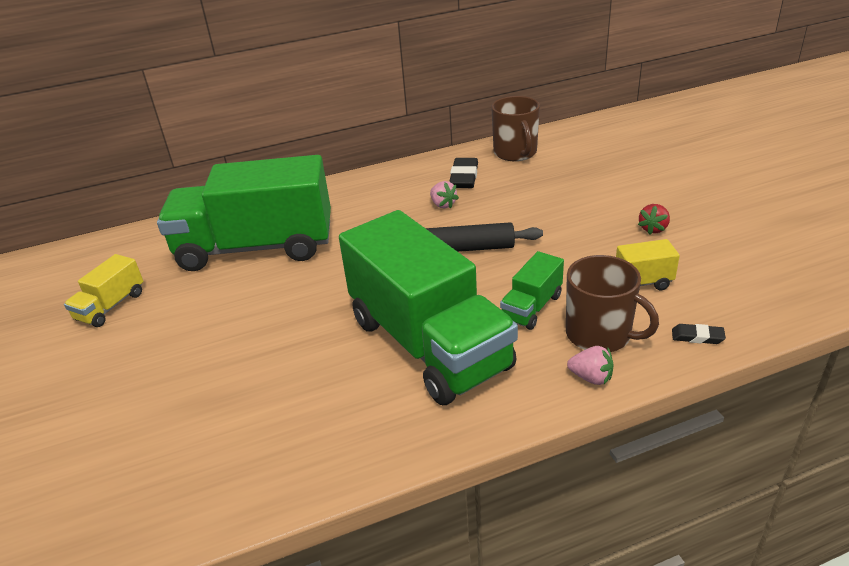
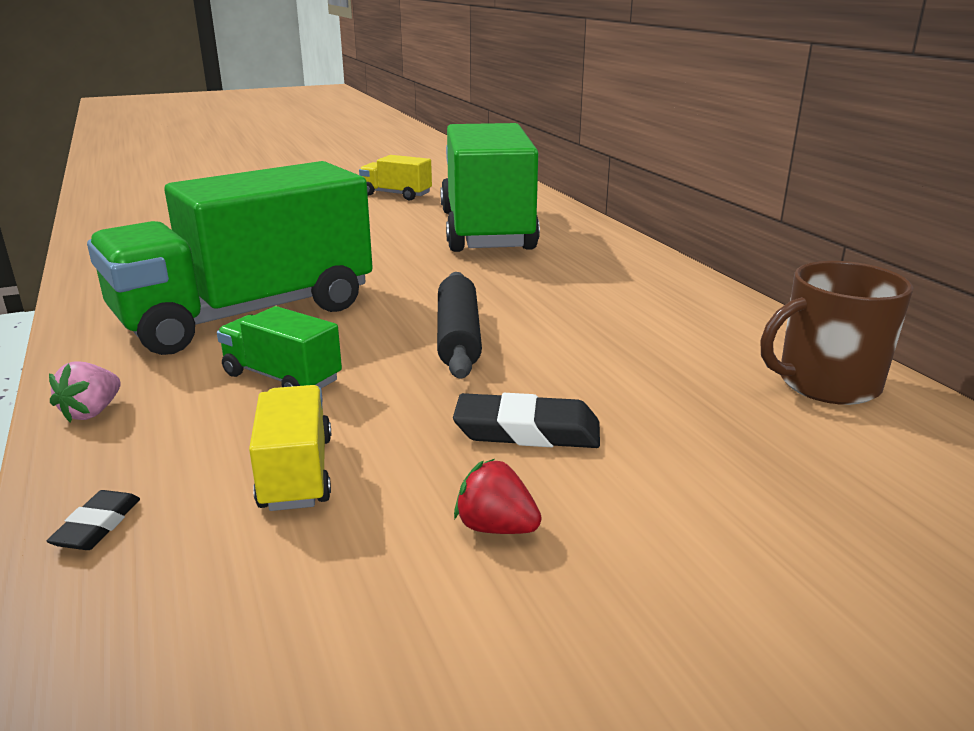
camera: 85 degrees right, 10 degrees down
(443, 205) = (595, 320): pink strawberry -> none
(464, 177) = (697, 335): black eraser -> black eraser (527, 431)
(599, 334) = (179, 427): brown mug -> none

